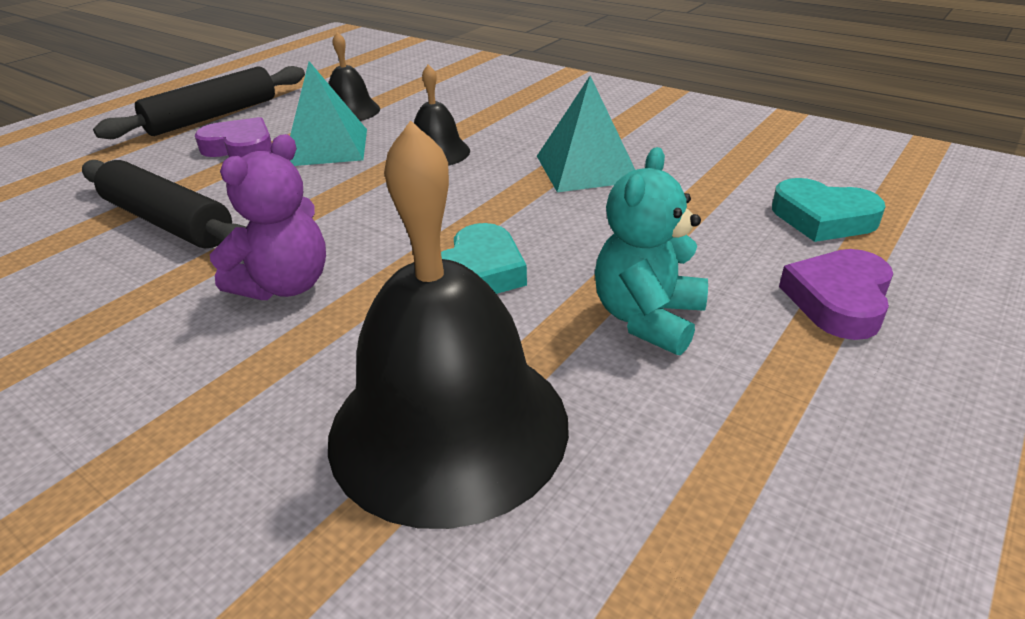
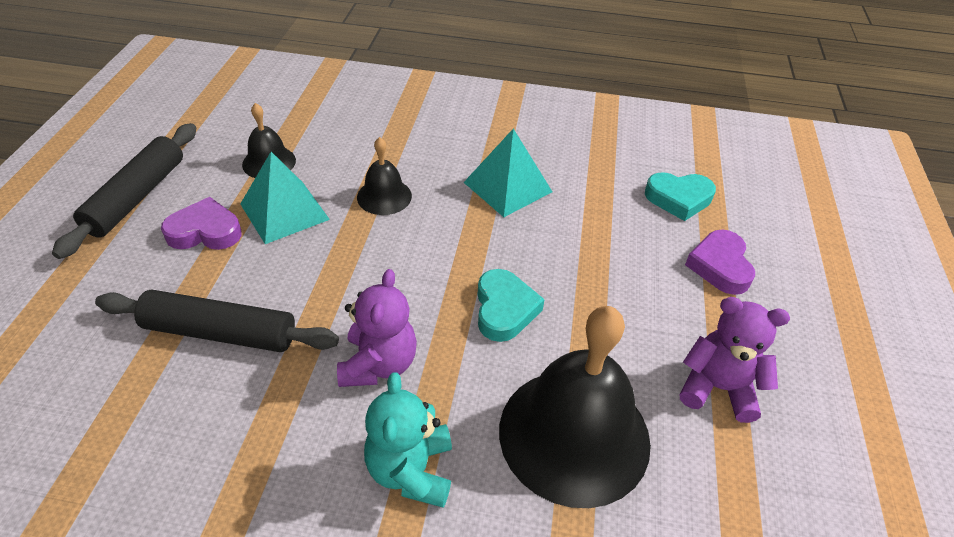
camera: 30 degrees left, 10 degrees up
(647, 318) = (630, 314): turquoise teddy bear -> turquoise teddy bear (411, 470)
(724, 442) = (717, 388): none -> purple teddy bear

